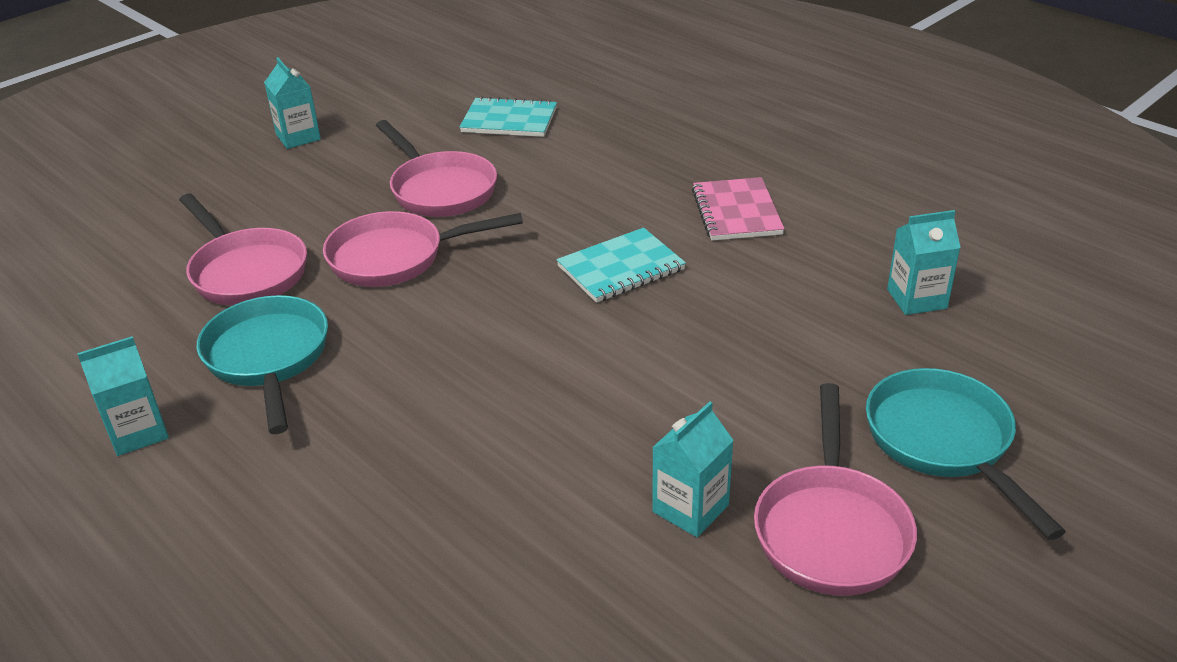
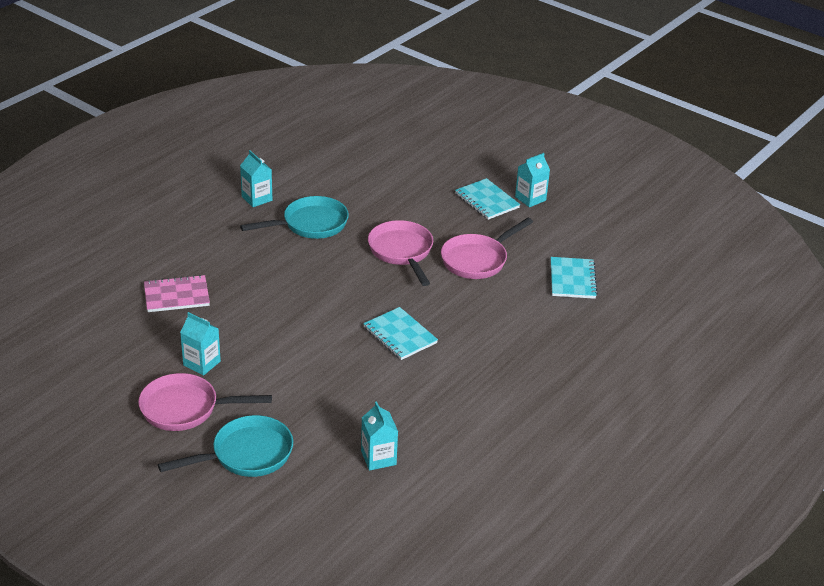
camera: 80 degrees right, 0 degrees up
(246, 271) = (383, 205): pink pan -> none
(285, 173) = (486, 201): none -> turquoise notebook
(736, 212) = (470, 383): pink notebook -> pink notebook (176, 295)

